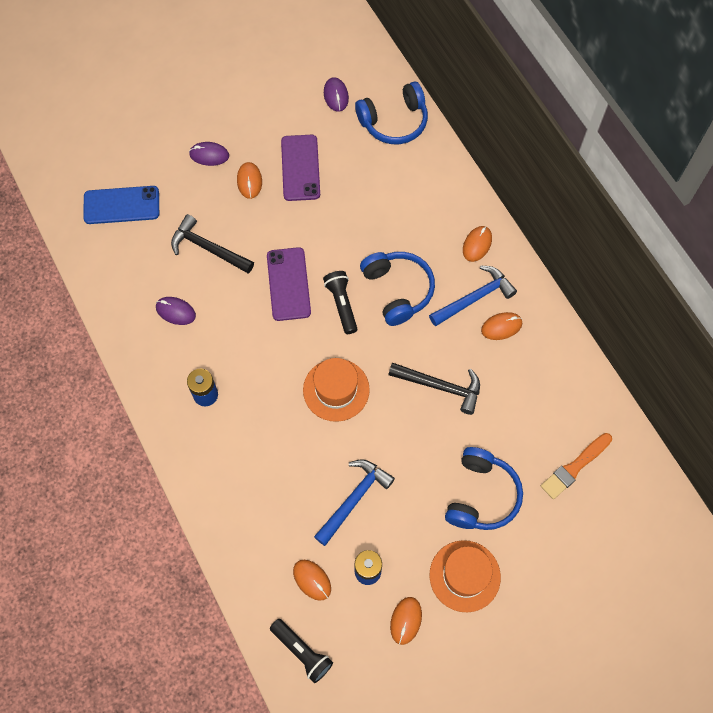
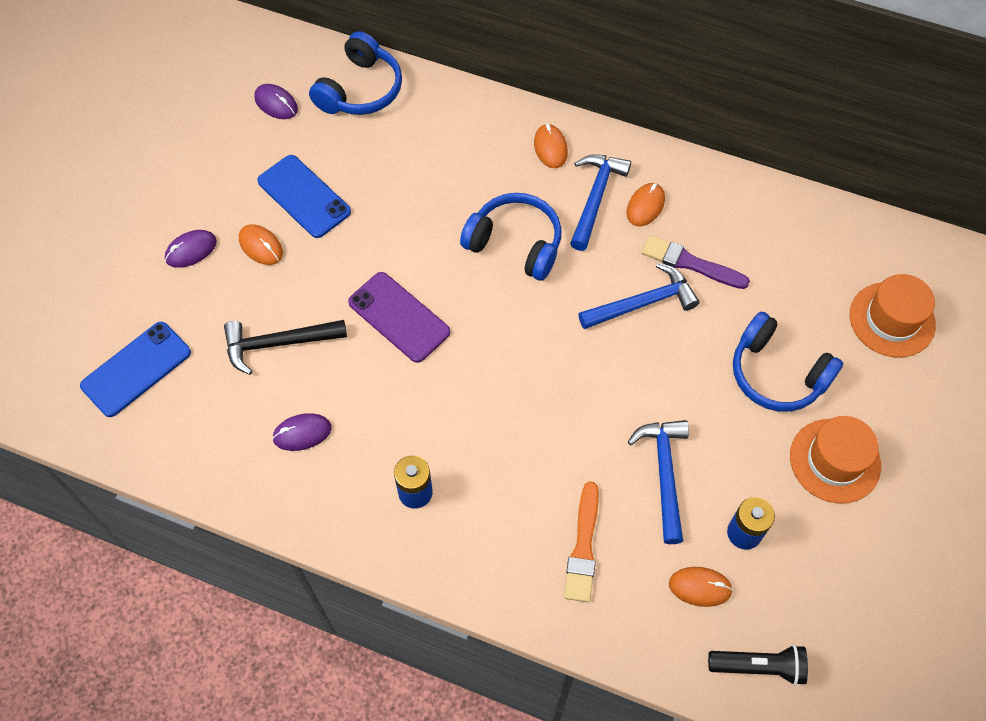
camera: 40 degrees left, 5 degrees down
(300, 168) = (304, 196): purple phone -> blue phone
(336, 390) = (545, 383): orange hat -> orange hat (892, 319)
(342, 305) = (473, 297): black flashlight -> none
(406, 620) = (824, 549): orange mouse -> none
(440, 386) = (642, 303): black hammer -> blue hammer
(481, 495) = (777, 374): blue headphones -> blue headphones turned 150 degrees clockwise
(495, 385) = (691, 263): none -> purple brush
(575, 467) = (831, 282): orange brush -> orange brush (583, 546)

